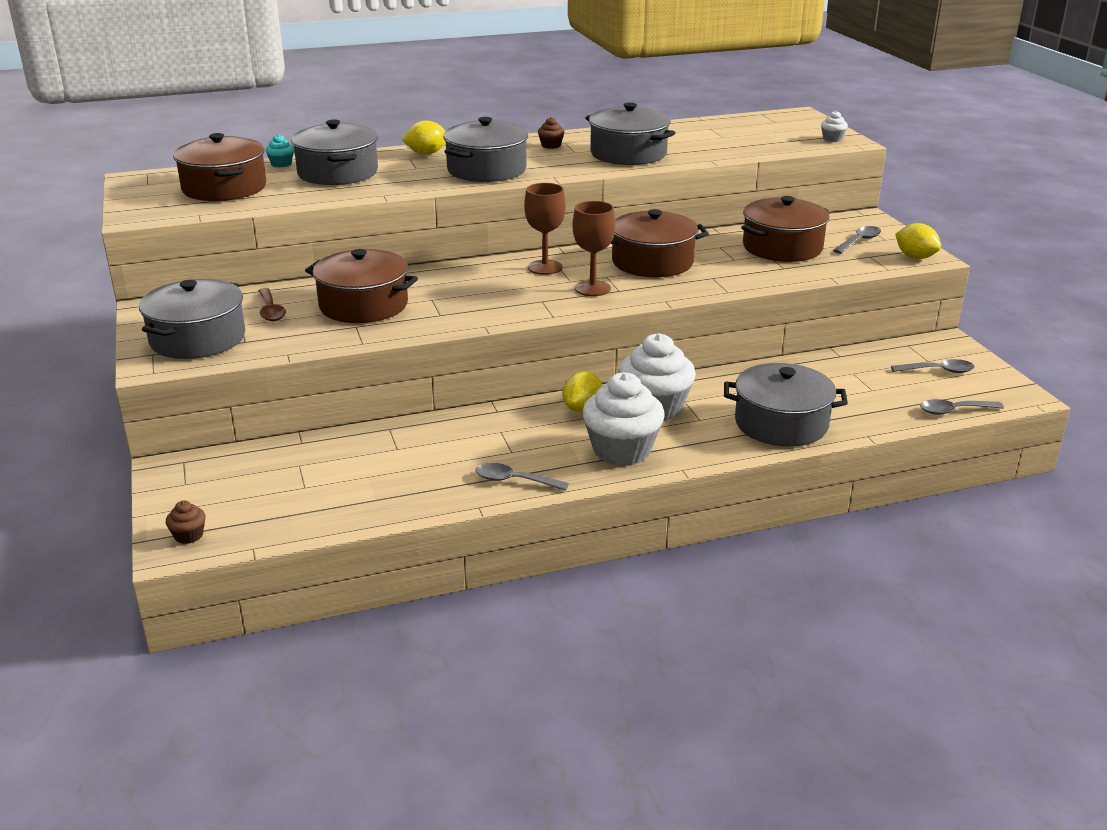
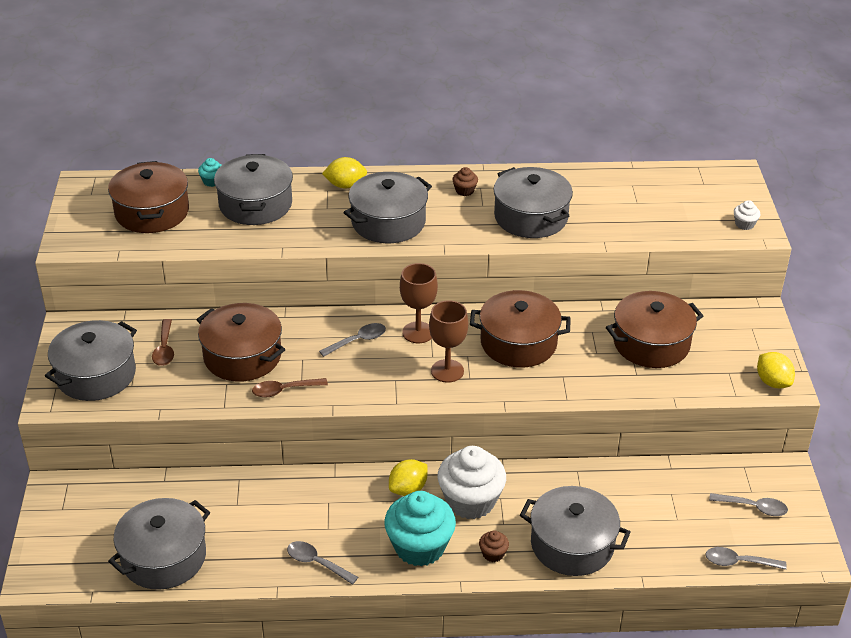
camera: 15 degrees right, 10 degrees up
(189, 535) = (49, 567): brown cupcake -> brown cupcake (493, 554)
(330, 504) = (163, 557): none -> grey pot
(424, 323) = (284, 390): none -> brown spoon
(622, 450) = (419, 547): white cupcake -> turquoise cupcake
(859, 241) = (731, 348): grey spoon -> grey spoon (358, 341)

